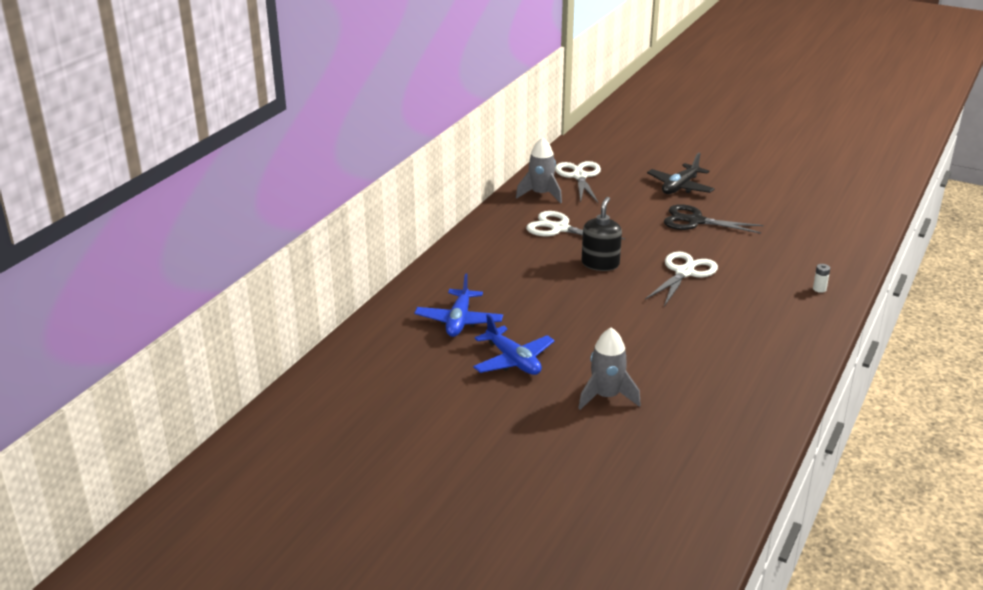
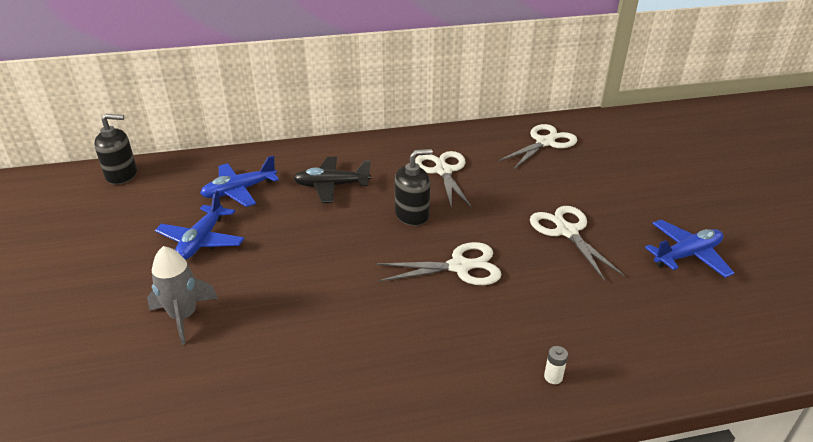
camera: 50 degrees right, 5 degrees up
(338, 370) = (122, 175): none -> black soap dispenser
(541, 194) = (485, 140): grey rocket -> none
(680, 187) = (616, 196): black plane -> black plane (331, 186)
(695, 221) = (566, 231): black scissors -> white scissors
(767, 198) = (687, 255): none -> blue plane

